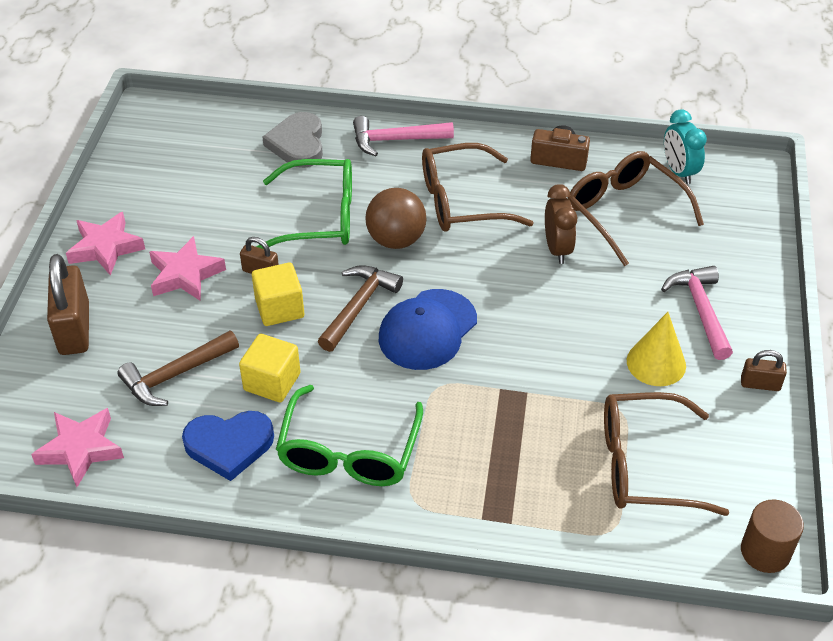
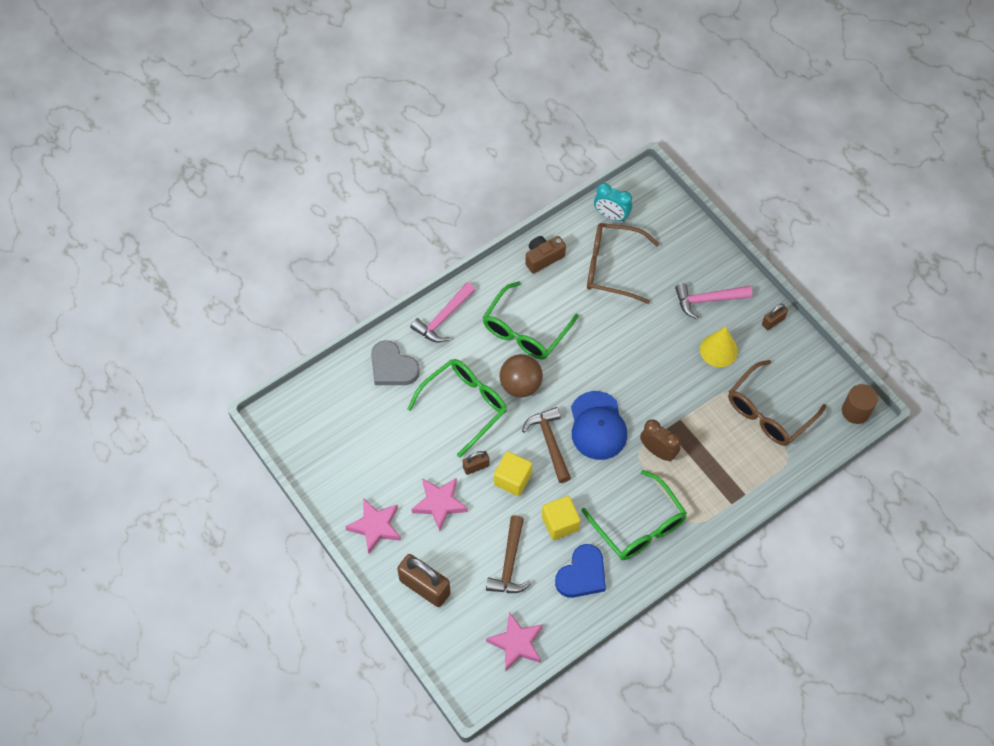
camera: 45 degrees left, 15 degrees up
(462, 201) = (525, 330): brown glasses -> green glasses
(557, 249) = (605, 320): brown clock -> brown clock (658, 451)
(700, 310) = (707, 300): pink hammer -> pink hammer turned 45 degrees counterclockwise

